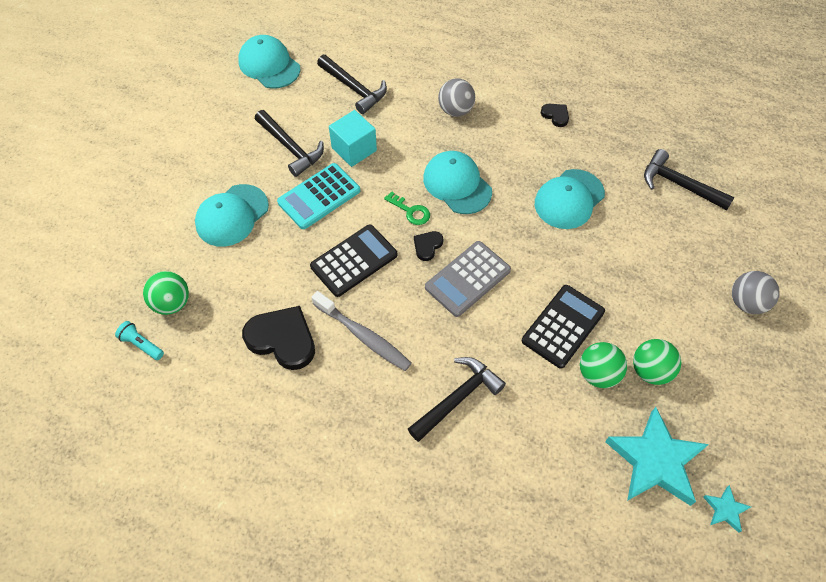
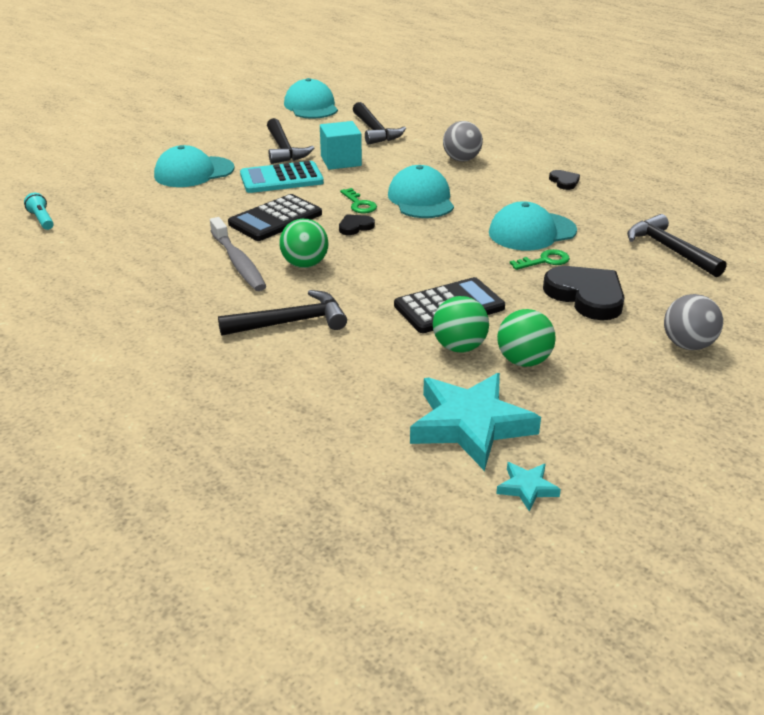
camera: 25 degrees right, 25 degrees down
(172, 303) = (92, 205): green ball -> green ball (305, 264)
(282, 339) = (162, 246): black heart -> black heart (586, 296)
(354, 260) = (275, 219): black calculator -> black calculator turned 150 degrees clockwise
(468, 279) = (376, 254): grey calculator -> none
(599, 236) = (544, 261): none -> green key

